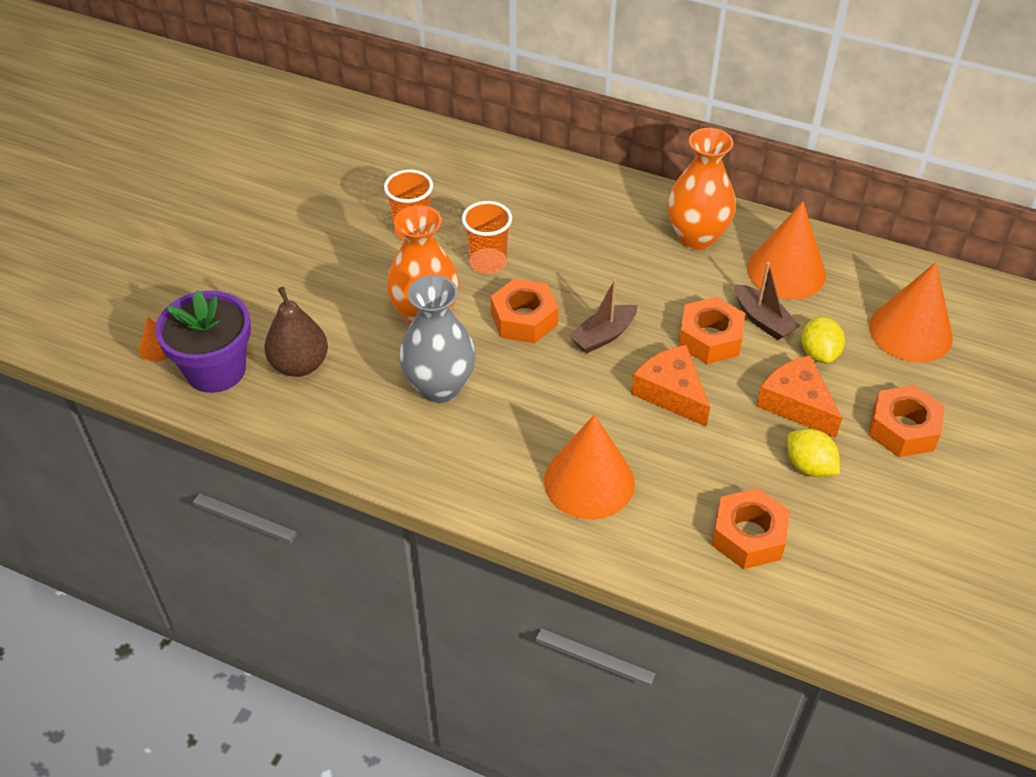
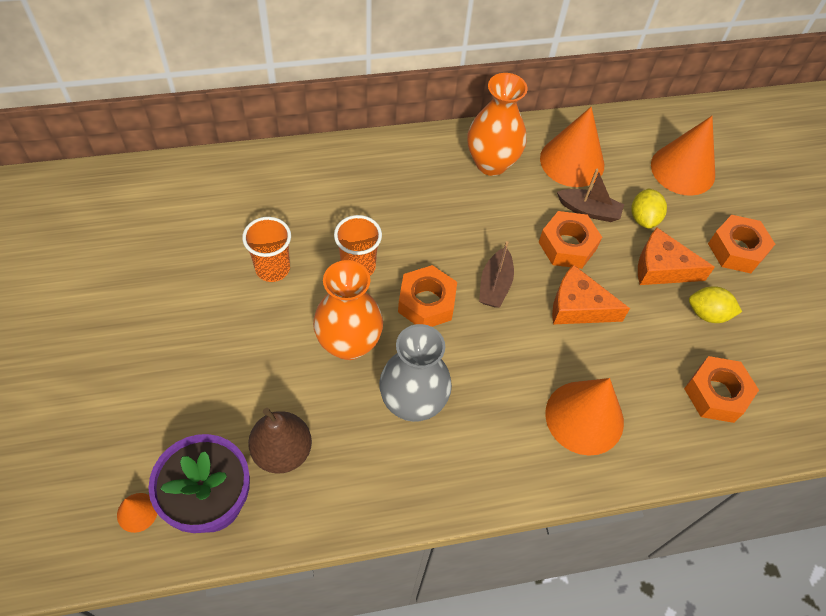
camera: 40 degrees left, 10 degrees up
(819, 353) = (643, 218): yellow lemon -> yellow lemon turned 45 degrees clockwise

